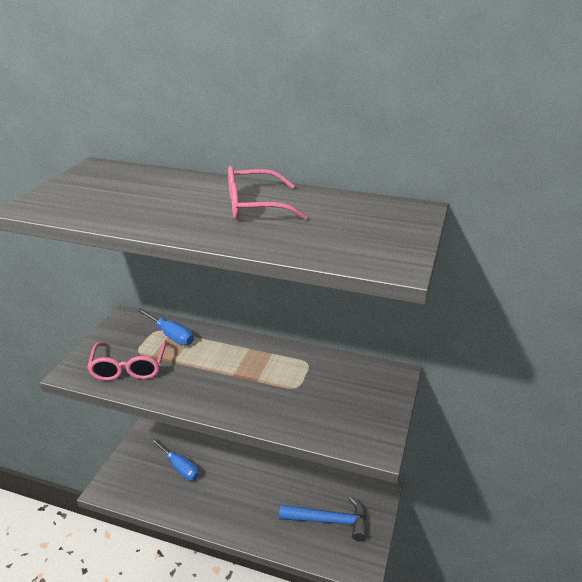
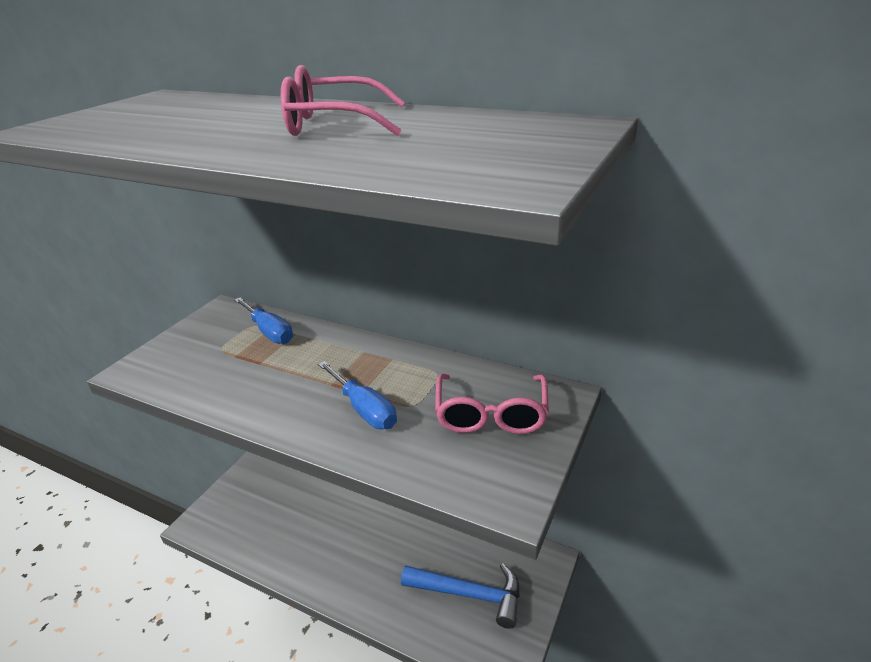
camera: 10 degrees right, 0 degrees up
(129, 367) = (202, 368): pink glasses -> pink glasses (491, 414)
(179, 467) = (291, 504): blue screwdriver -> blue screwdriver (364, 409)

